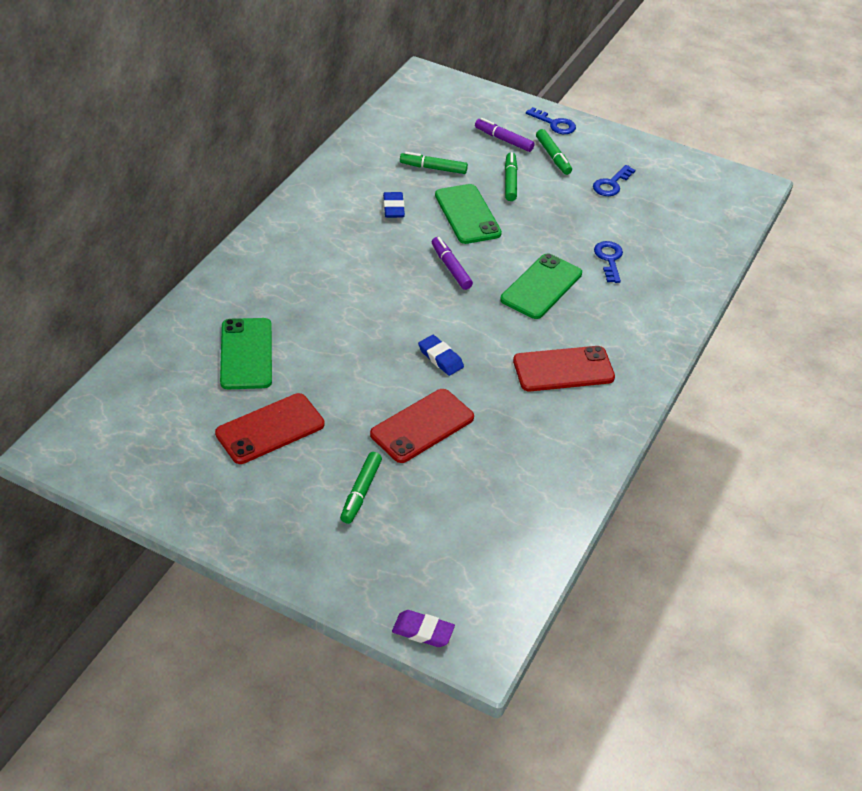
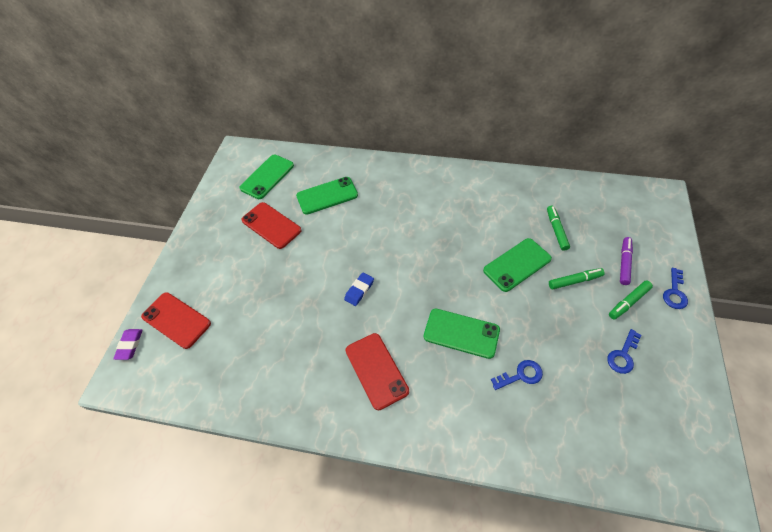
camera: 80 degrees right, 10 degrees up
(155, 417) = (267, 177): none -> green phone
(361, 492) = (232, 282): green marker -> none
(393, 208) = (497, 221): blue eraser -> none
(422, 426) = (294, 298): red phone -> red phone (176, 320)
(451, 268) = (453, 271): purple marker -> none
(611, 184) = (623, 355): blue key -> blue key turned 75 degrees counterclockwise

